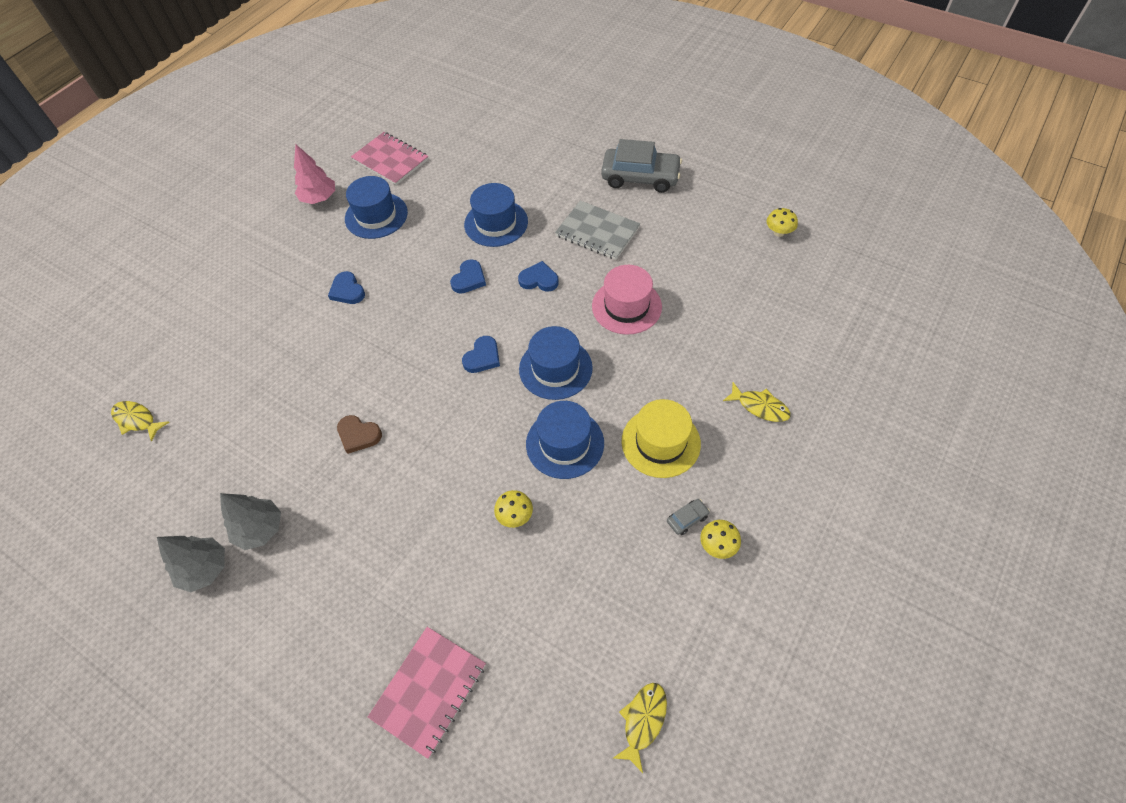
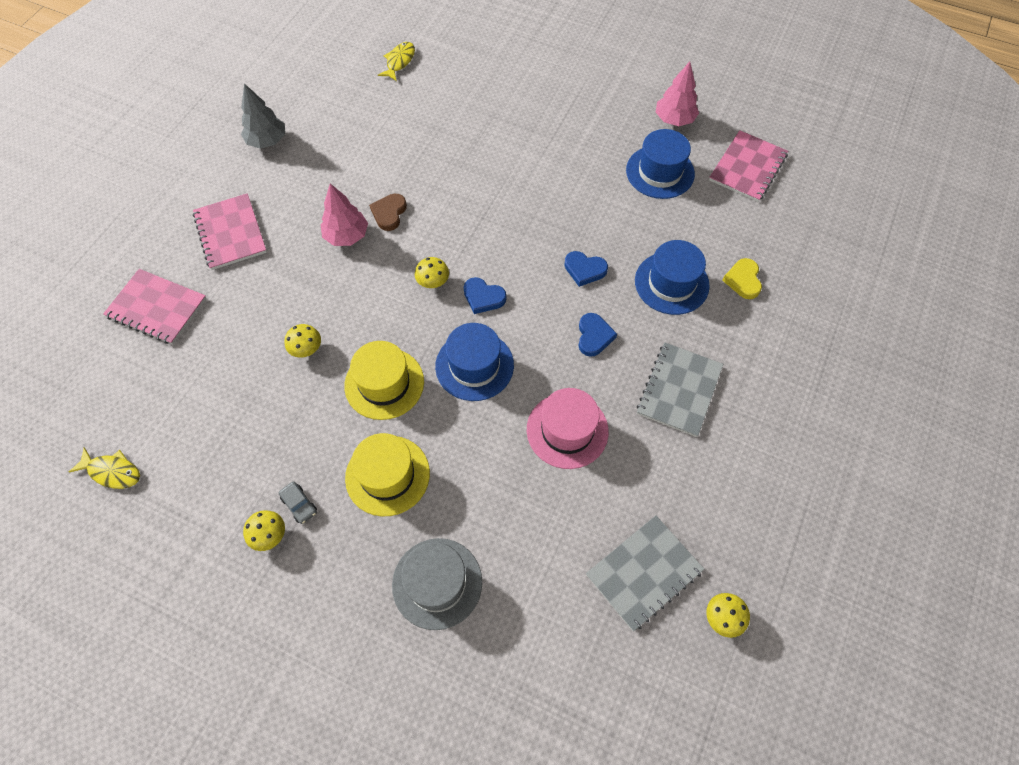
camera: 80 degrees right, 5 degrees up
(260, 529) = (299, 166): grey tree -> none
(338, 606) = (230, 233): none -> pink notebook
(347, 291) = (554, 169): blue heart -> none
(377, 477) = (347, 236): none -> pink tree
(456, 398) = (433, 282): none -> yellow mushroom
(503, 180) = (743, 280): none -> yellow heart
(565, 443) = (384, 383): blue hat -> yellow hat
(640, 177) = (786, 433): grey car -> none
(747, 271) = (644, 573): none -> grey notebook
(760, 407) = (437, 583): yellow fish -> grey hat

